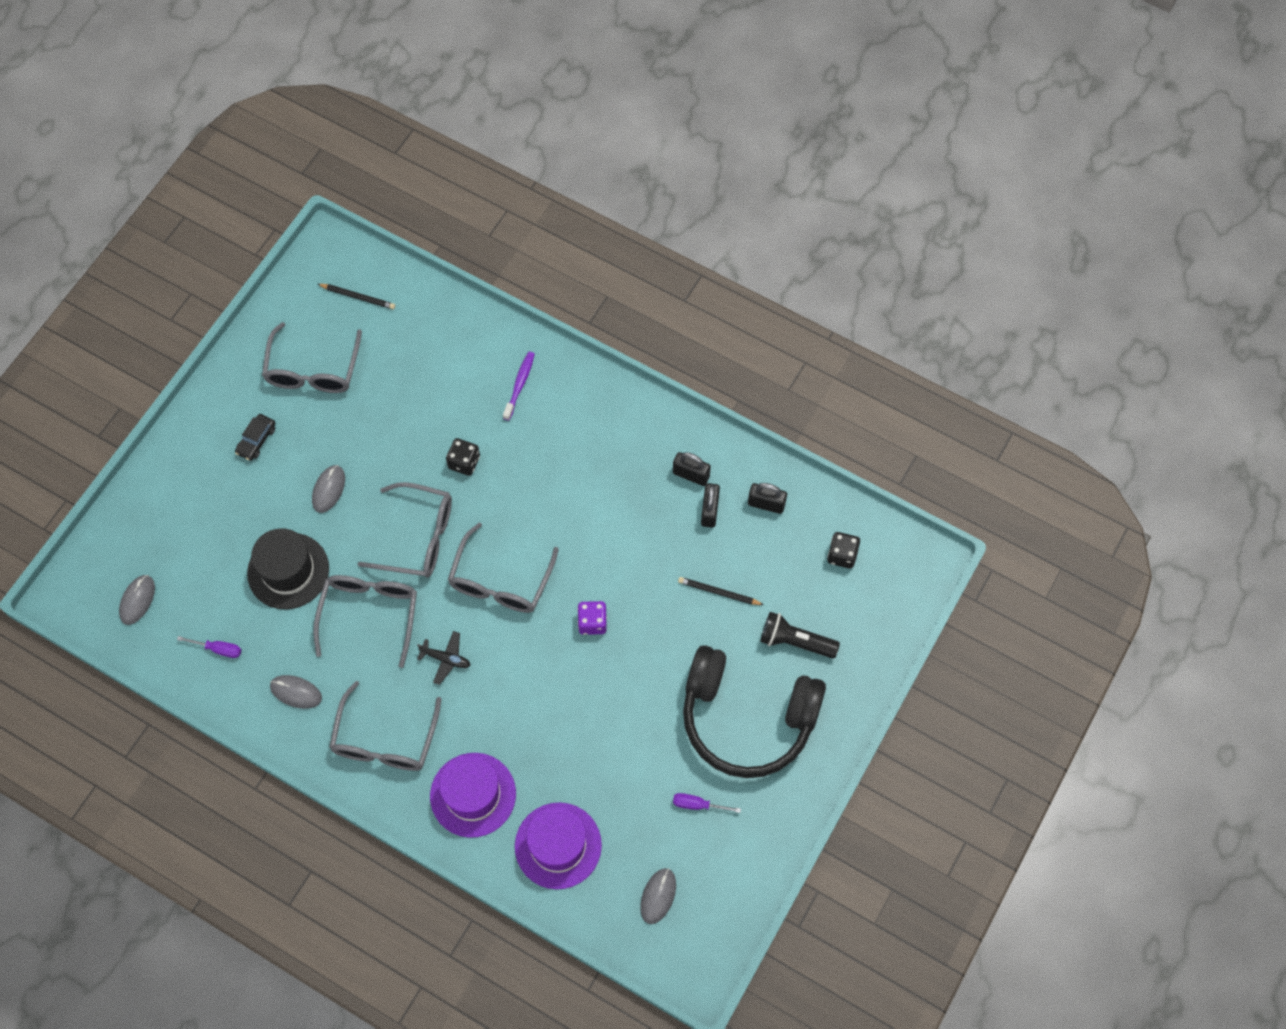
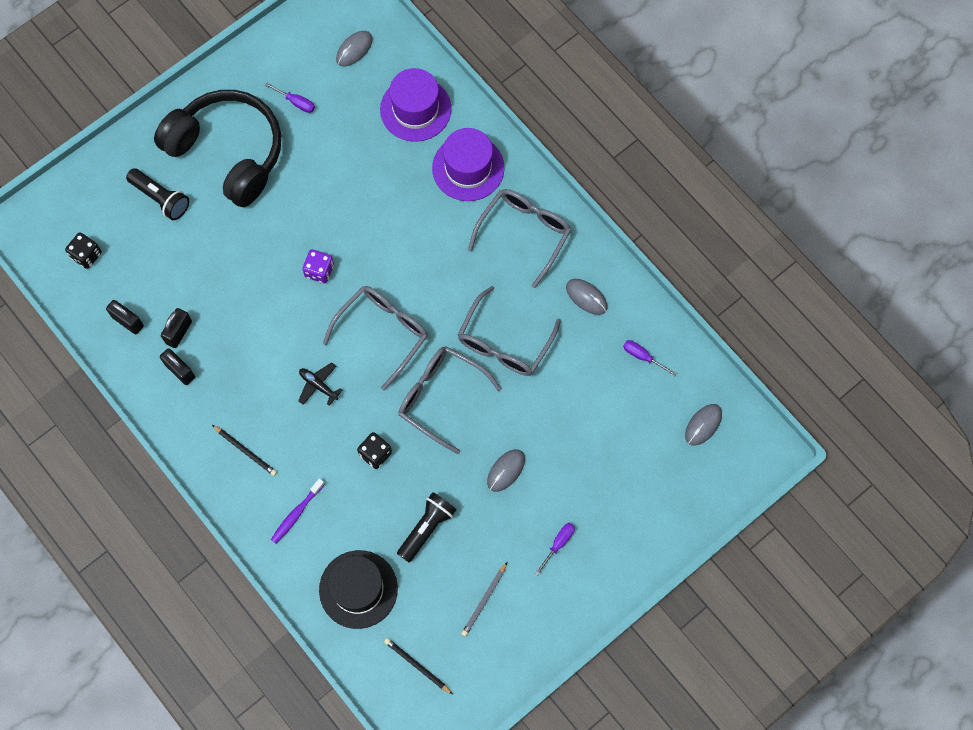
camera: 160 degrees left, 5 degrees up
(256, 440) = (558, 544): black car -> purple screwdriver
(288, 571) = (564, 406): black hat -> black hat (358, 589)
(313, 369) = (484, 600): grey glasses -> grey pencil
(389, 413) = (426, 528): none -> black flashlight
(446, 659) = (452, 282): black plane -> black plane (318, 385)
(719, 592) = (203, 259): black pencil -> black pencil (245, 451)

